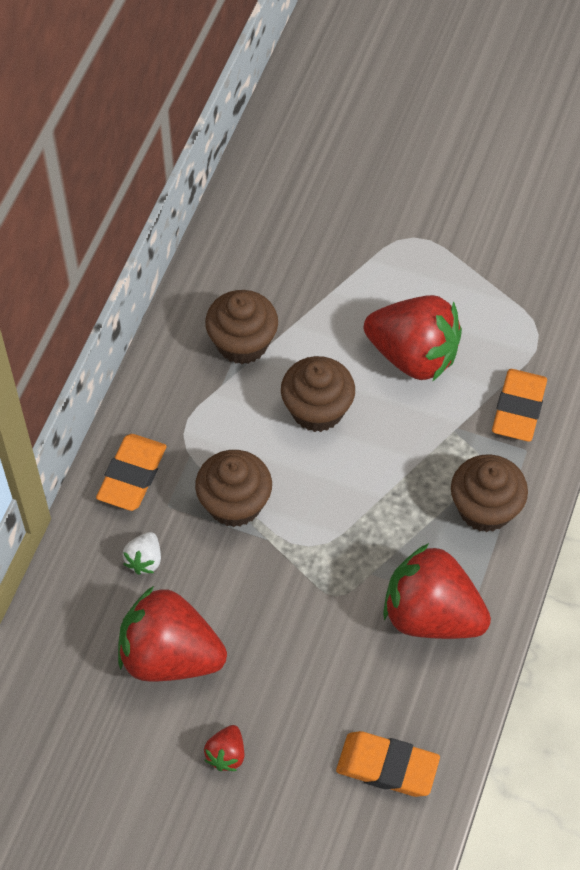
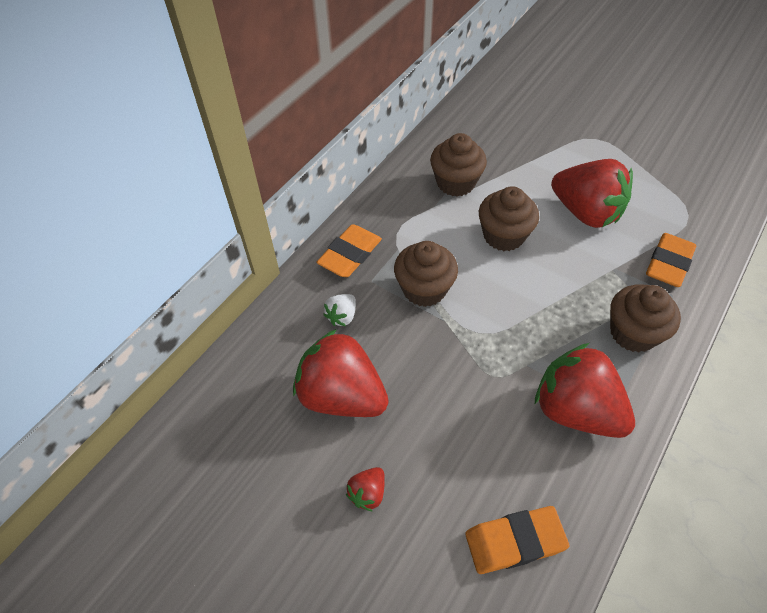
camera: 15 degrees right, 5 degrees down
(387, 767) = (514, 541): orange eraser -> orange eraser turned 45 degrees counterclockwise

